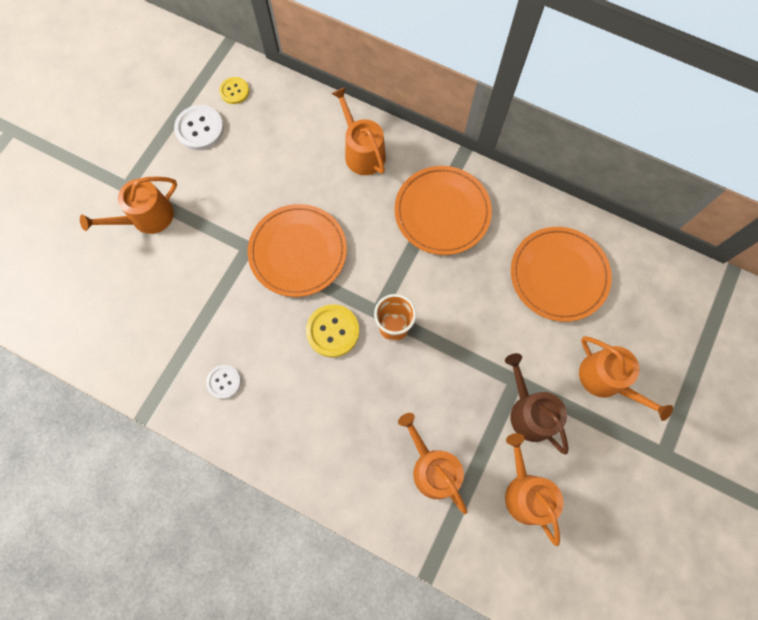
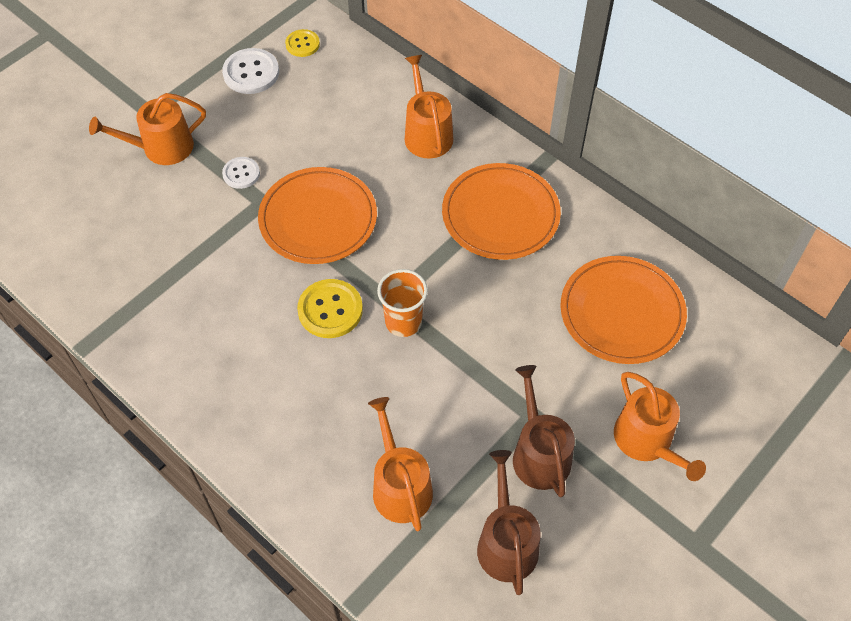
camera: 15 degrees right, 15 degrees down
(224, 382) = (187, 333): white button -> white button (241, 173)
(525, 492) = (506, 542): orange watering can -> brown watering can

